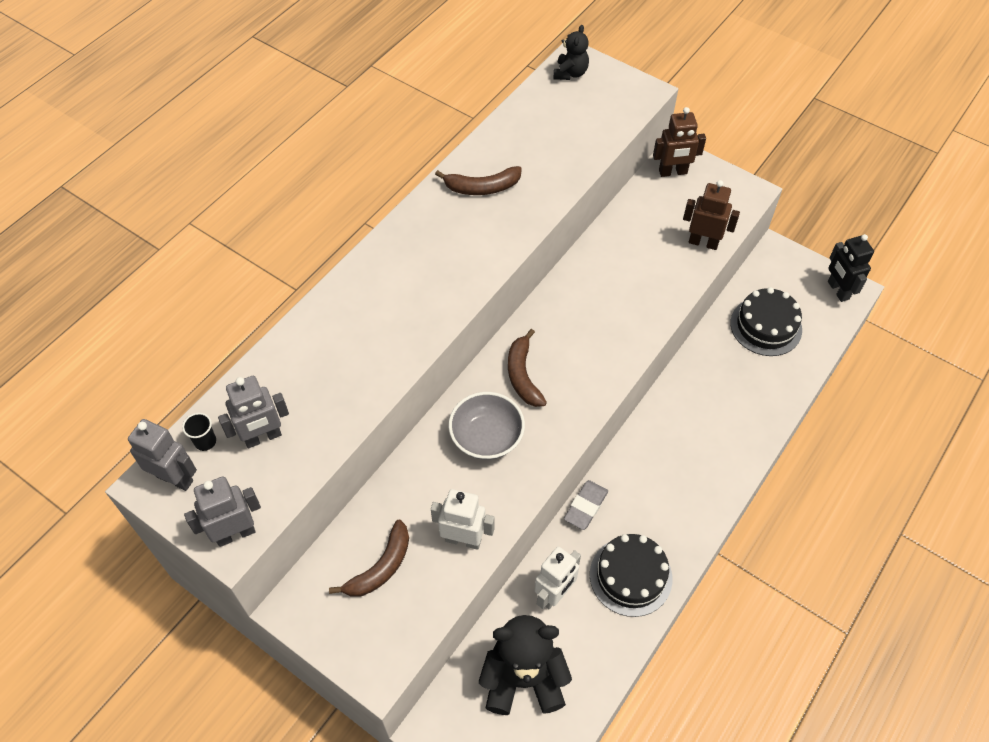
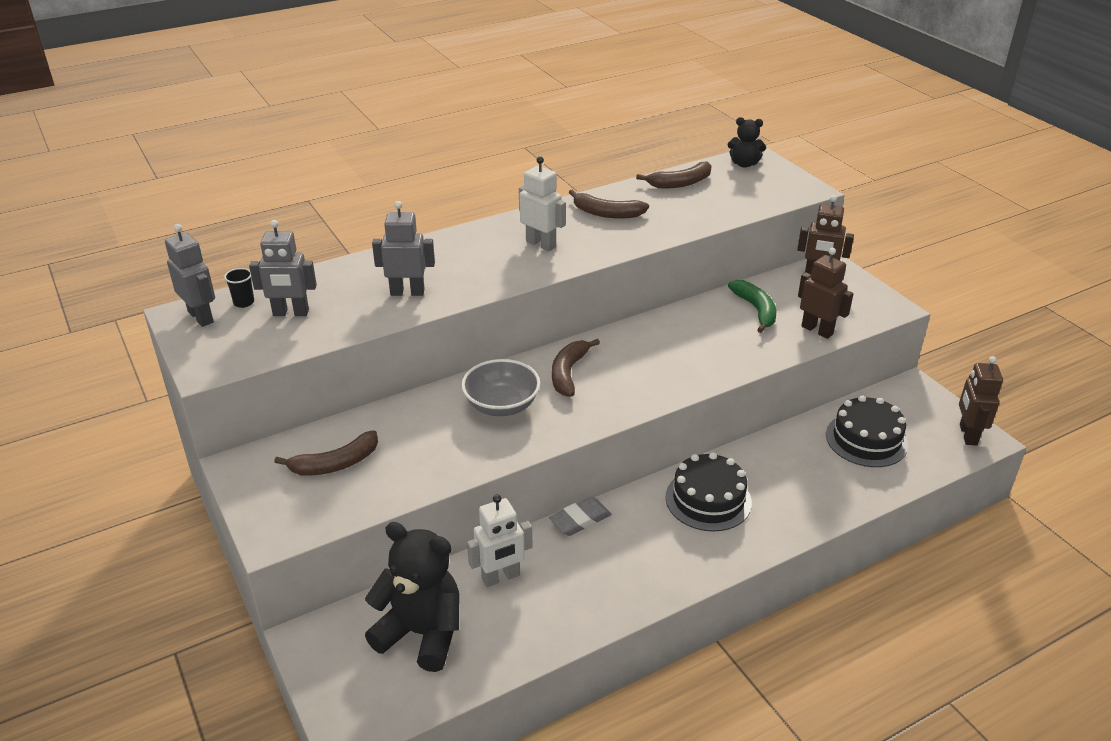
camera: 25 degrees right, 20 degrees down
(235, 533) = (216, 364): grey robot -> grey robot (407, 292)
(463, 539) = (424, 469): white robot -> white robot (541, 244)
(527, 120) = (680, 183): none -> brown banana
(570, 73) = (744, 164): black teddy bear -> black teddy bear turned 60 degrees clockwise
(630, 576) = (588, 591): black cake -> black cake (708, 500)
(641, 236) = (756, 310): none -> green banana
(838, 290) = (967, 435): black robot -> brown robot

